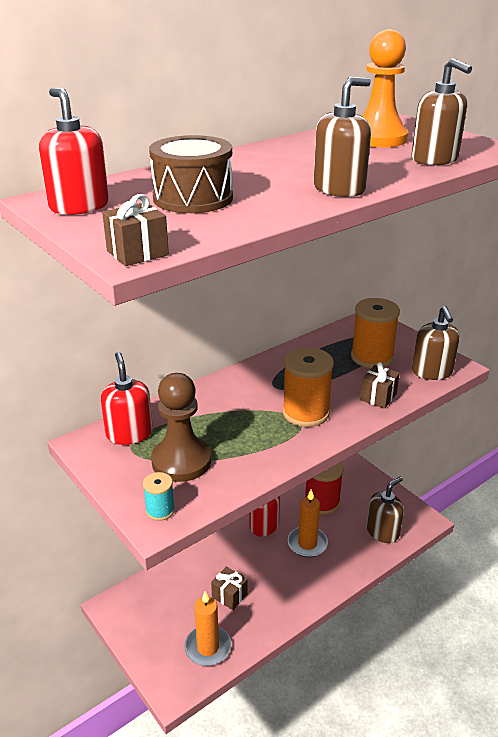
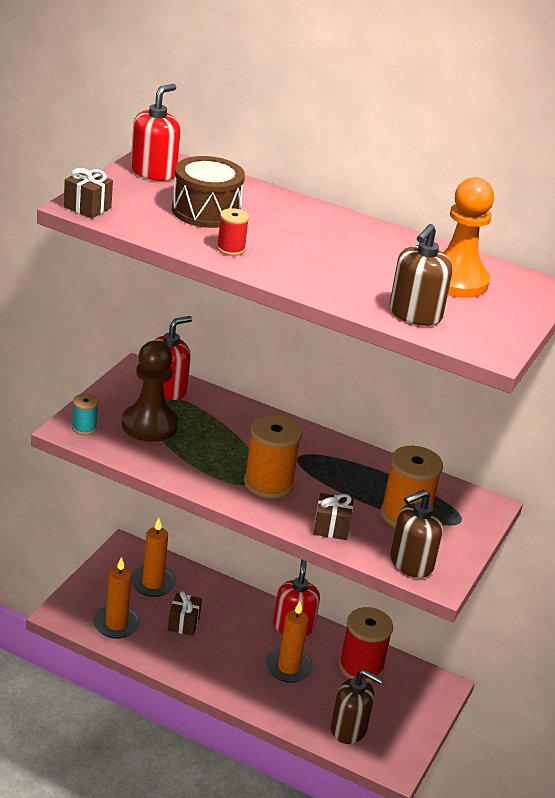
camera: 60 degrees right, 0 degrees up
(168, 601) = (152, 583): none -> orange candle
(284, 201) = (230, 249): none -> red spool
(339, 189) = (282, 271): brown soap dispenser -> none

